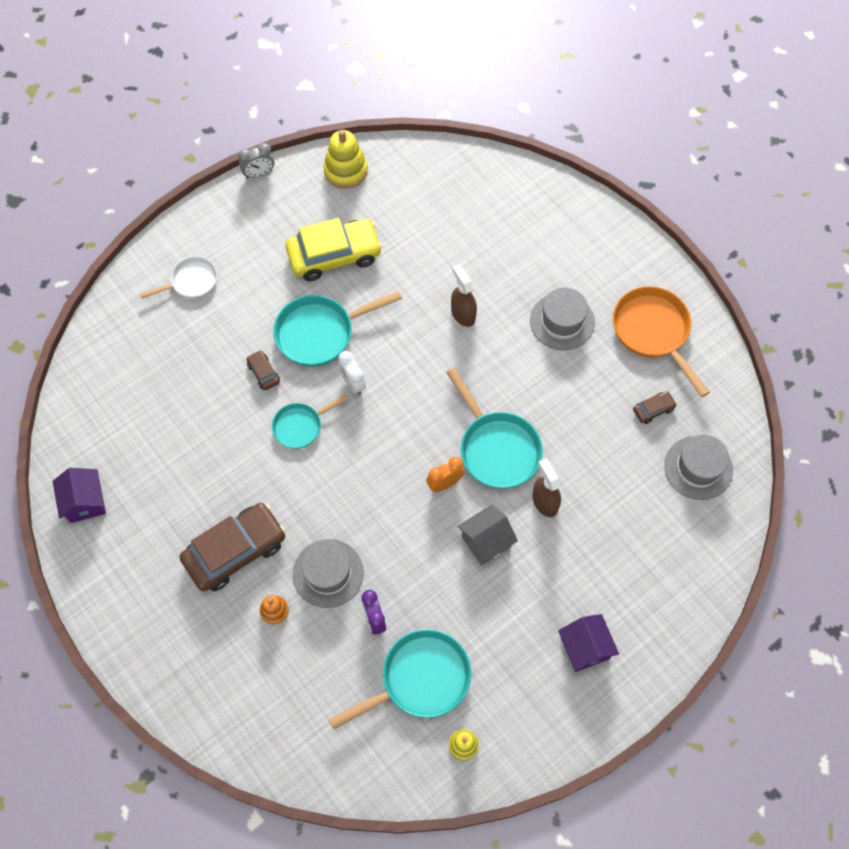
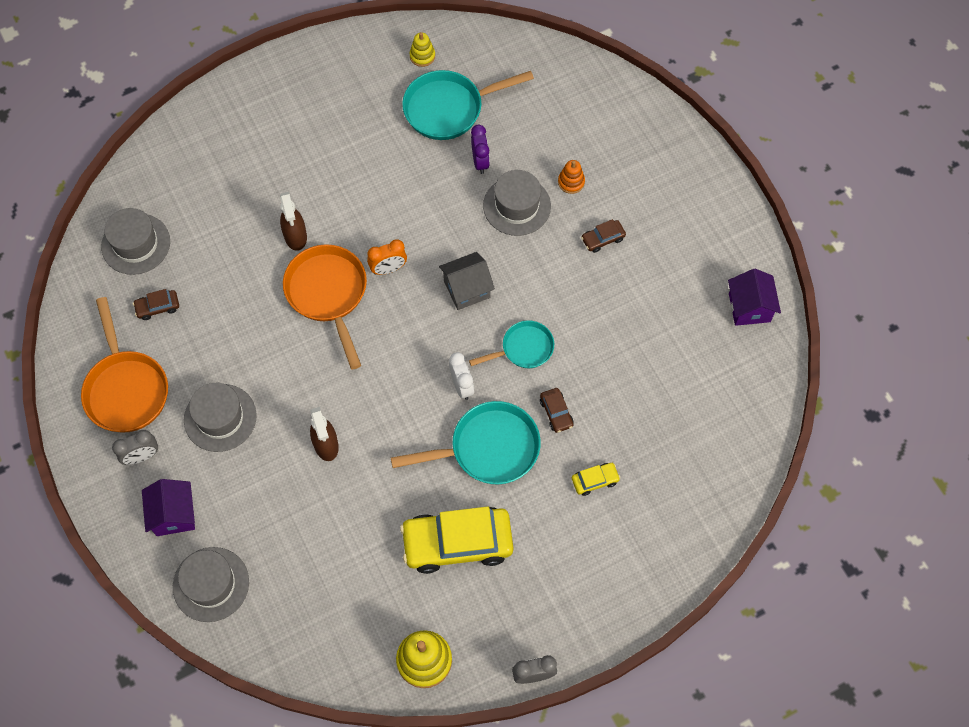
camera: 170 degrees left, 0 degrees up
(191, 282) = (628, 536): white pan -> none
(223, 321) = (595, 480): none -> yellow car
(235, 551) = (603, 239): brown car -> brown car, size x0.43
(486, 541) = (361, 210): grey house -> grey house (467, 289)
(497, 448) = (328, 294): turquoise pan -> orange pan
(527, 196) = (211, 584): none -> grey hat
(585, 648) = (297, 110): purple house -> purple house (174, 515)
(618, 280) = (142, 456): none -> grey clock

